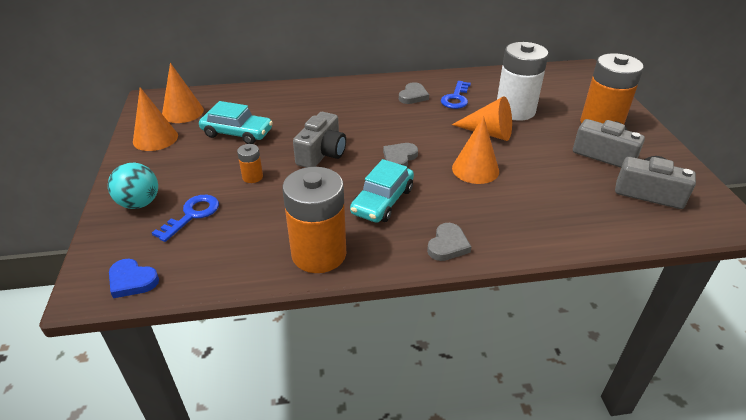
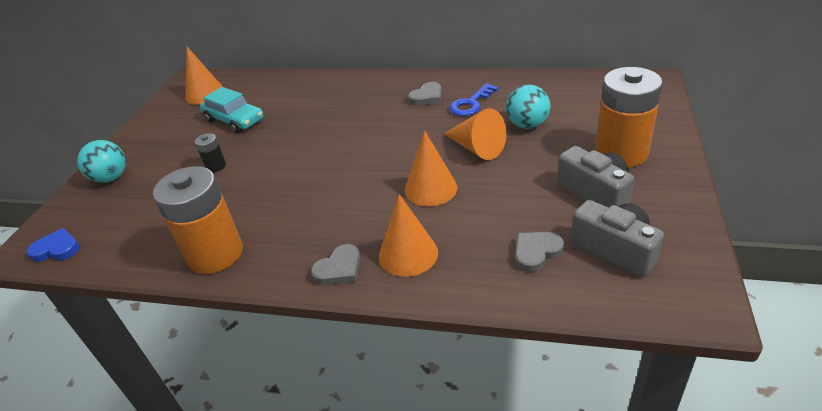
camera: 25 degrees right, 0 degrees up
(132, 281) = (56, 249): blue heart -> blue heart turned 135 degrees clockwise
(155, 138) = (166, 117): orange cone -> orange cone (408, 254)
(192, 215) = (142, 196): blue key -> none
(252, 177) = (216, 166): orange battery -> black battery
(322, 153) = (292, 150): grey camera -> none
(382, 201) = (312, 209): turquoise car -> none
(399, 158) = (362, 165): grey heart -> grey heart (536, 252)
(515, 110) = (527, 125): white battery -> turquoise ball

